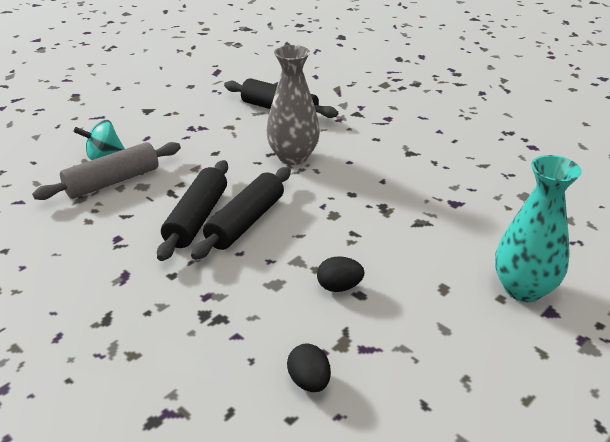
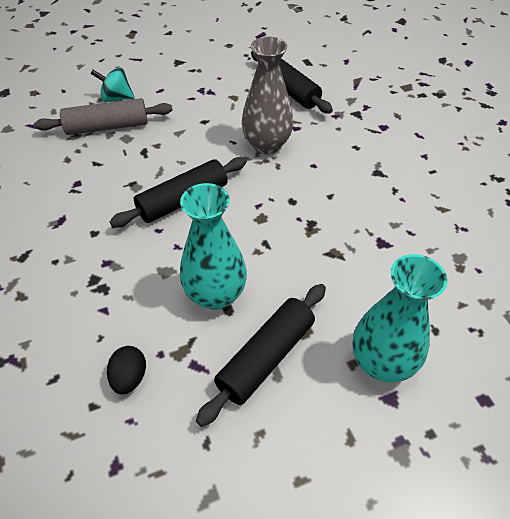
camera: 25 degrees right, 15 degrees up
(197, 218) = (147, 184): black rolling pin -> black rolling pin (266, 357)
(339, 287) = (215, 294): black egg -> turquoise vase

